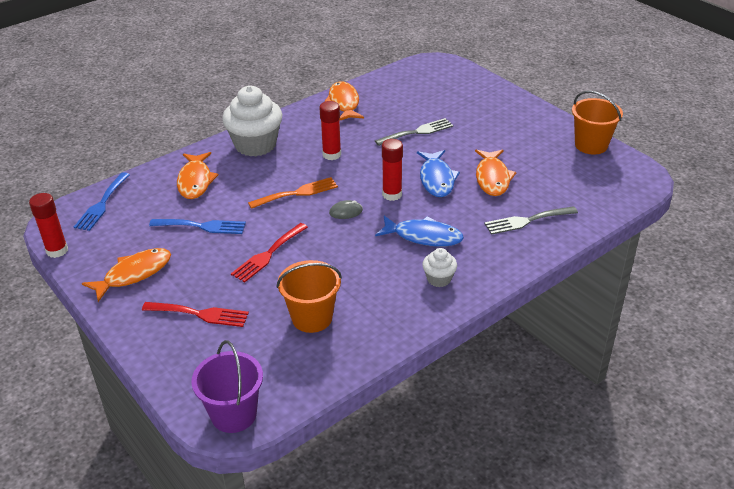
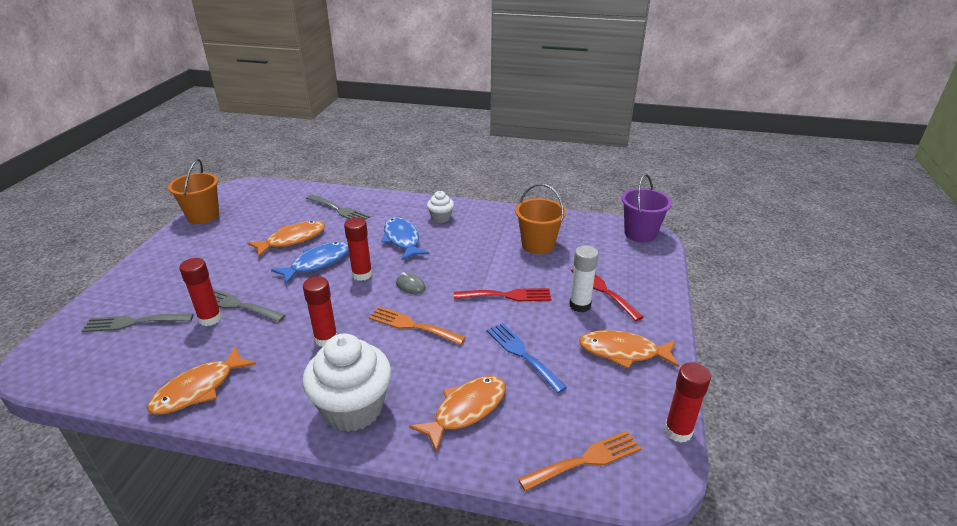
camera: 130 degrees left, 5 degrees down
(102, 204) = (586, 460): blue fork -> orange fork
(204, 287) = (580, 305): none -> white glue stick
(414, 119) = (210, 318): none -> red glue stick
(445, 93) = (133, 322): none -> grey fork

